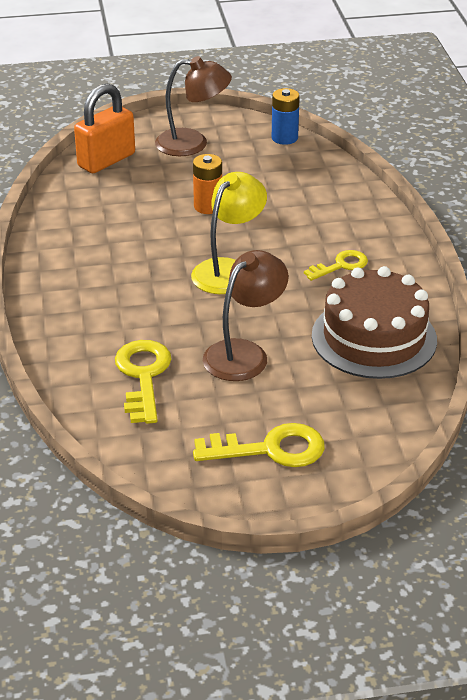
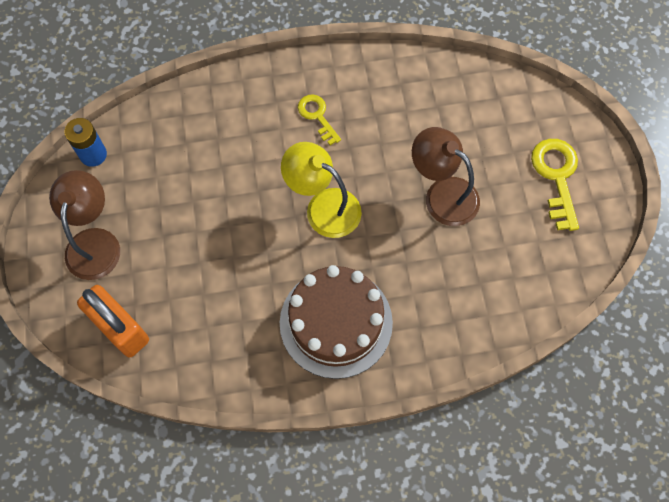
camera: 90 degrees left, 30 degrees up
(143, 376) = (477, 273): yellow key -> none
(208, 206) = (217, 225): orange battery -> none
(374, 338) = (417, 98): brown cake -> brown cake (336, 322)

